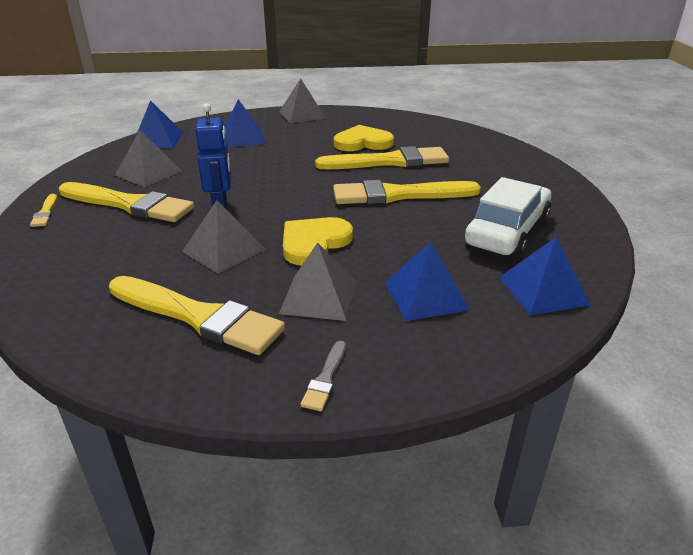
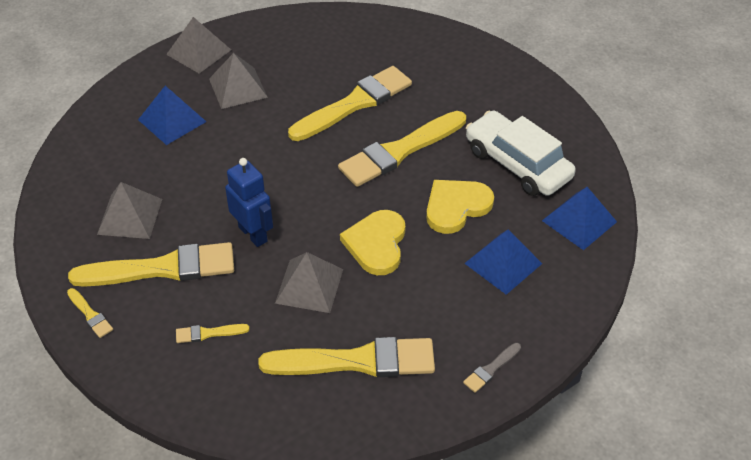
camera: 30 degrees left, 15 degrees up
(106, 251) = (208, 333): none -> yellow brush
(157, 139) = (78, 159): blue pyramid -> none
(319, 297) = (428, 300): grey pyramid -> grey pyramid (238, 88)
(325, 379) = (491, 369): grey brush -> grey brush turned 60 degrees clockwise
(363, 142) = (305, 81): yellow heart -> yellow heart (456, 207)
(507, 231) = (517, 163): white car -> white car turned 45 degrees counterclockwise

